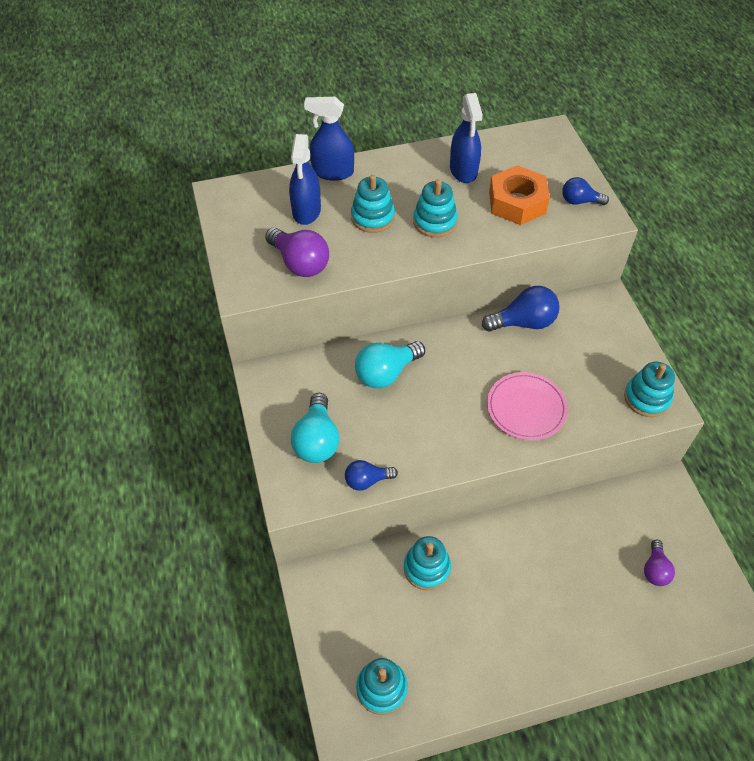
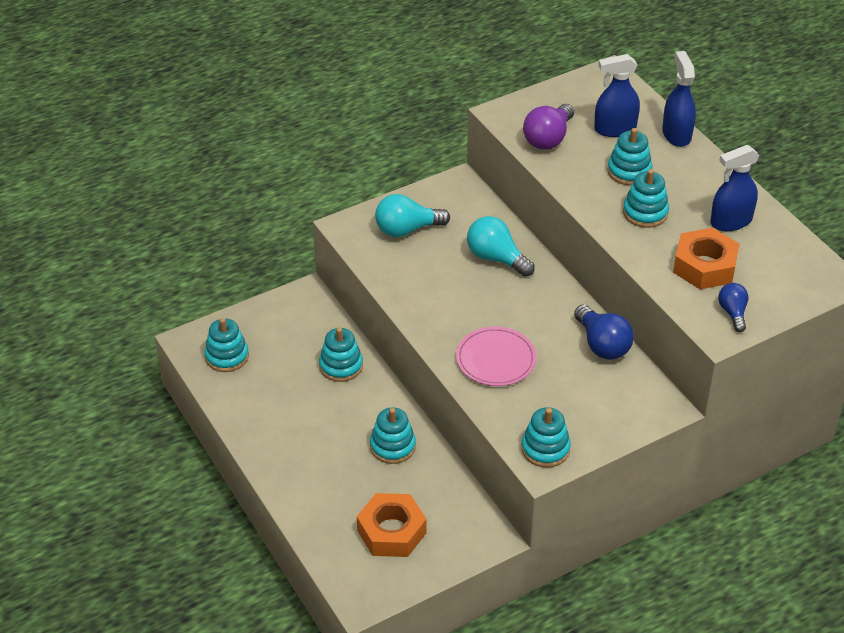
camera: 75 degrees right, 10 degrees down
(367, 480) = (378, 267): blue light bulb -> none
(547, 543) = (392, 446): none -> turquoise stacking toy
(655, 569) = (391, 531): purple light bulb -> orange nut

